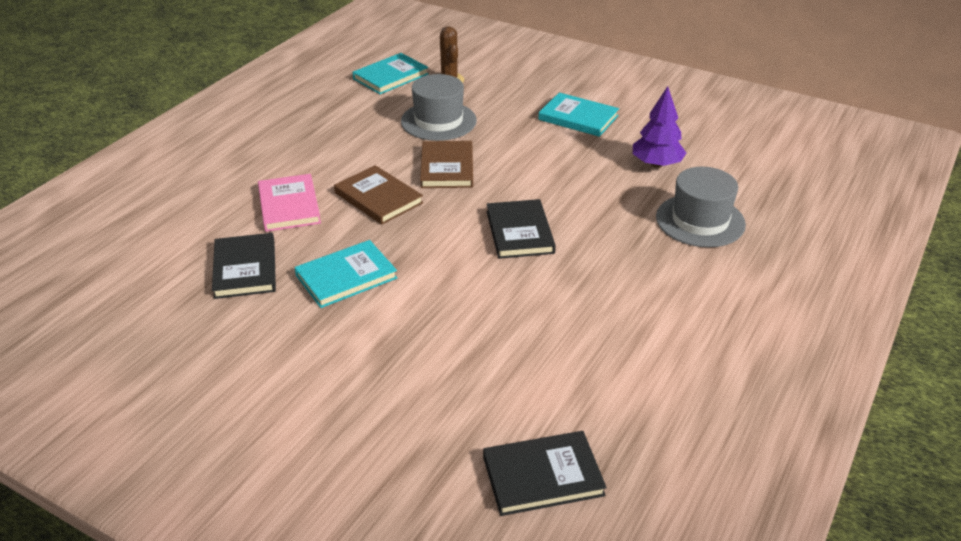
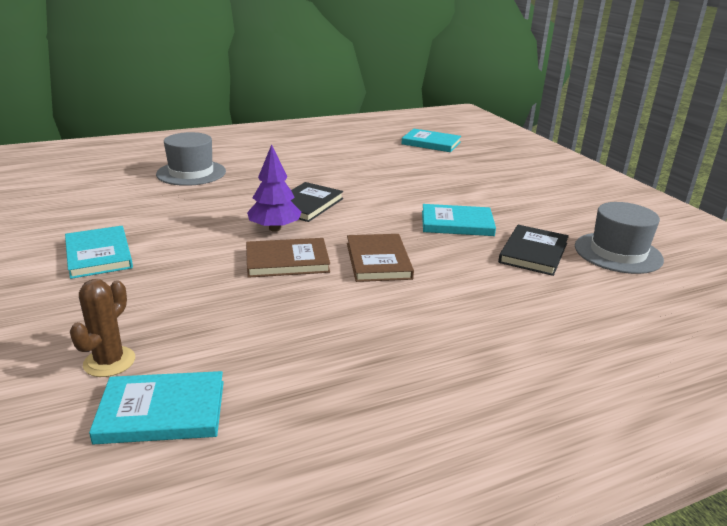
camera: 145 degrees left, 10 degrees down
(289, 206) = (465, 285): pink book -> none
(438, 121) = (219, 309): grey hat -> grey hat (618, 253)
(447, 167) = (287, 261): brown book -> brown book turned 45 degrees clockwise
(542, 476) = (431, 143): black book -> turquoise book
(656, 164) = (137, 203): purple tree -> purple tree (275, 228)

